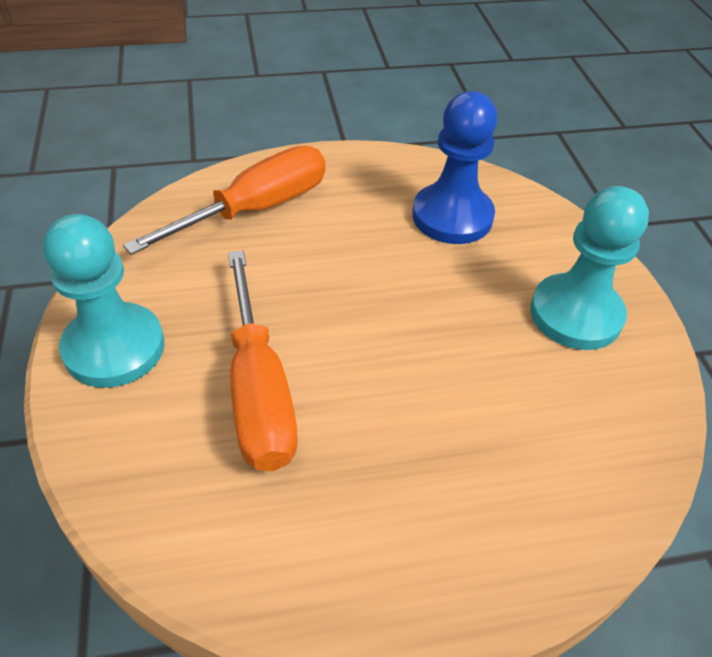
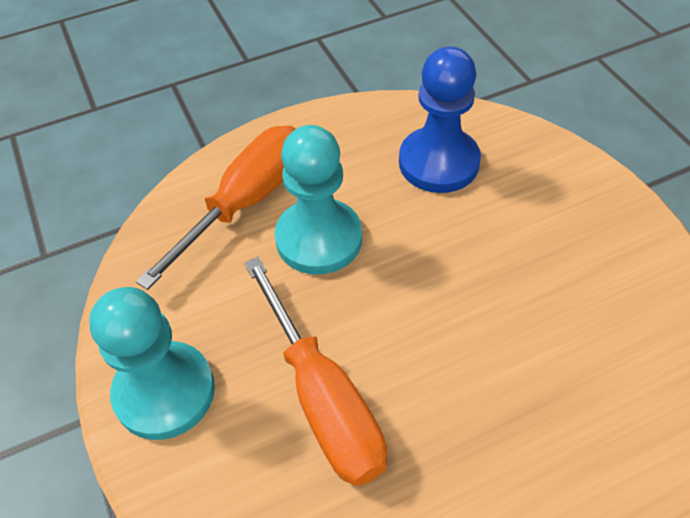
camera: 10 degrees left, 5 degrees up
(575, 314) = (586, 238): turquoise pawn -> turquoise pawn (319, 239)

